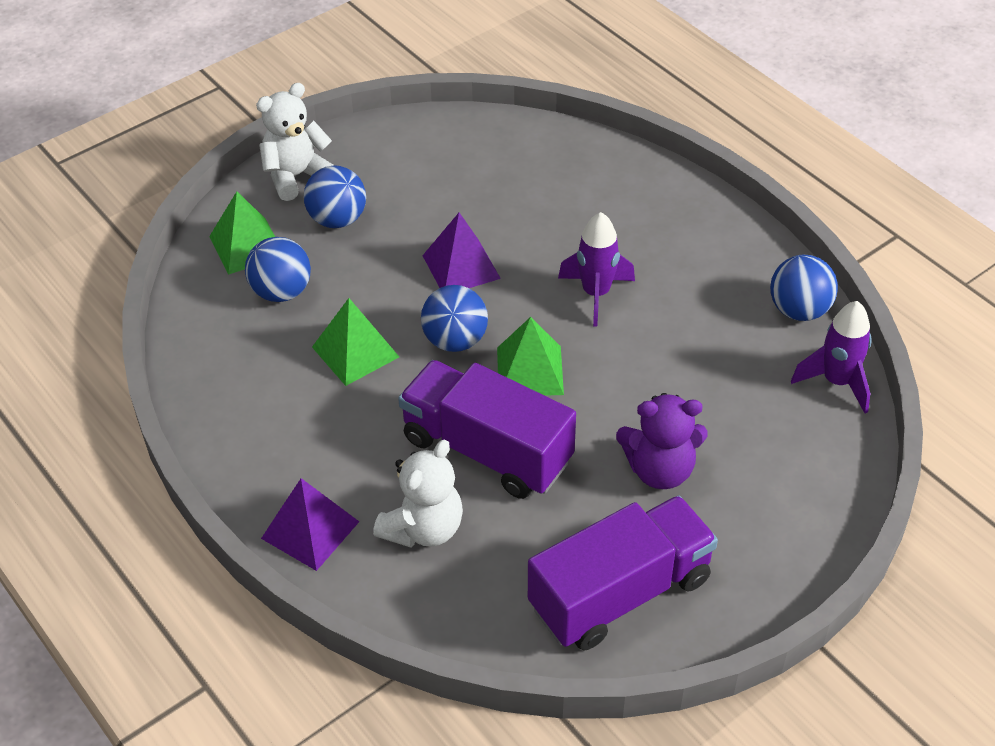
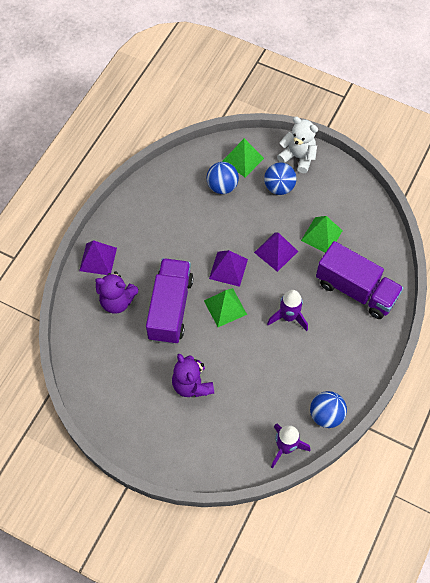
camera: 65 degrees right, 15 degrees up
(355, 352) = (201, 232): green pyramid -> green pyramid (321, 235)
(423, 528) = (117, 301): white teddy bear -> purple teddy bear
(455, 340) = (228, 269): blue ball -> purple pyramid
(620, 593) = (116, 392): purple truck -> purple truck (356, 290)

